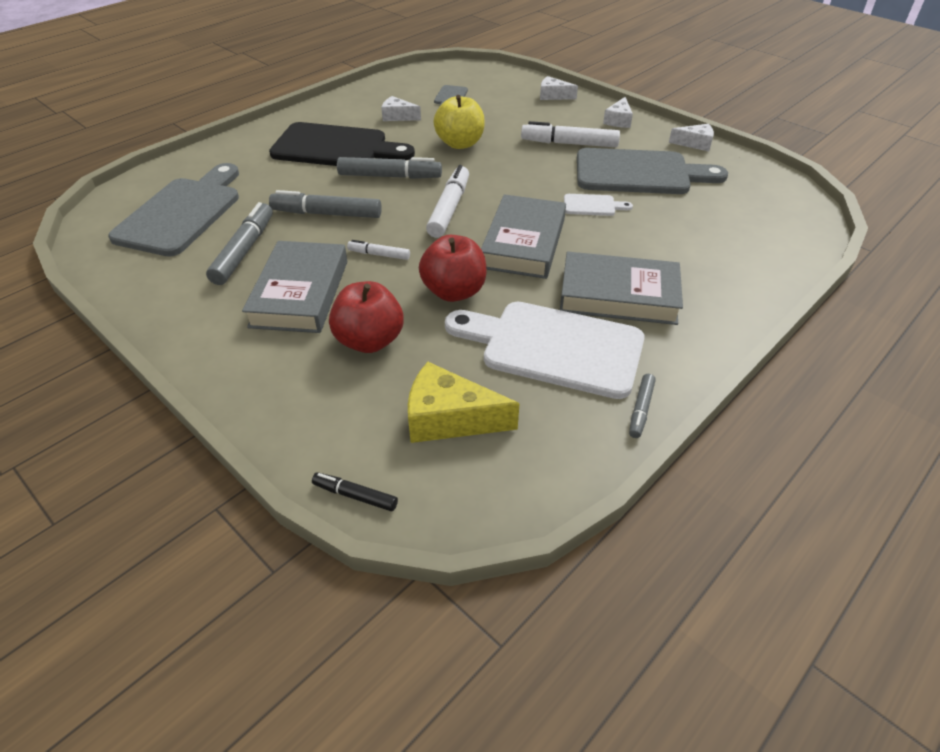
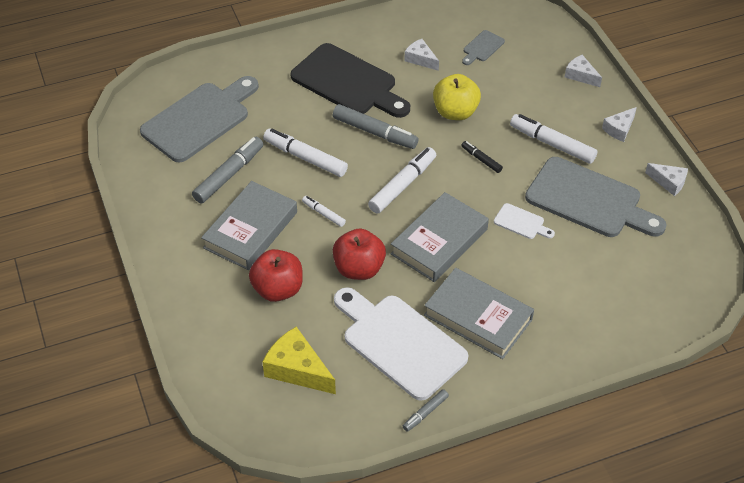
camera: 25 degrees right, 5 degrees up
(327, 214) = (305, 158): grey marker -> white marker
(355, 496) = (214, 398): black marker -> black marker (481, 159)

